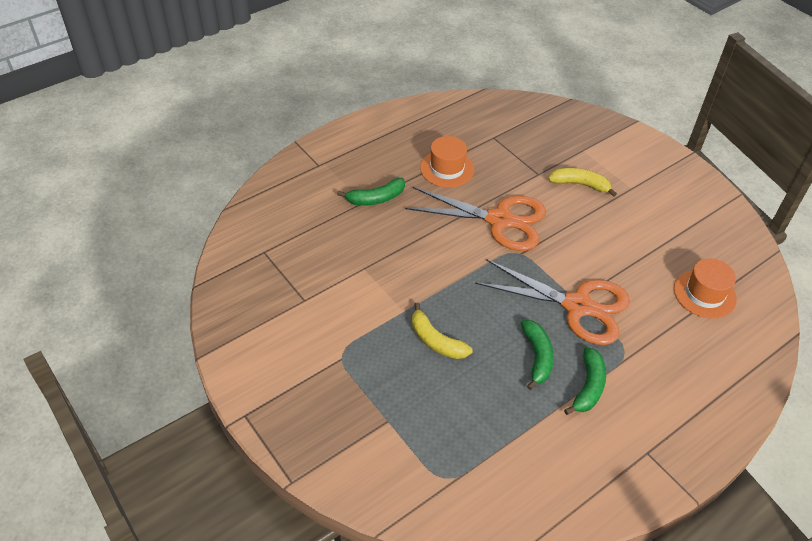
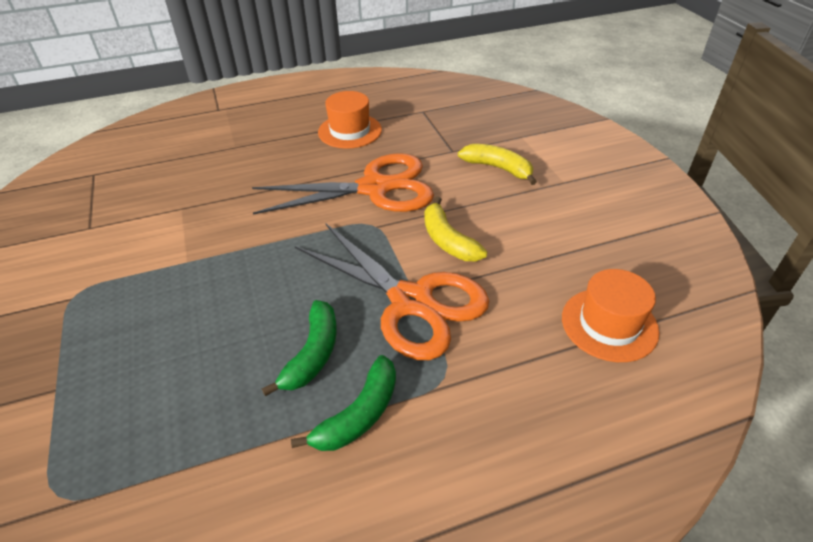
camera: 20 degrees right, 5 degrees down
(376, 198) = (251, 146): green banana -> none
(436, 340) = (197, 303): yellow banana -> yellow banana (448, 240)
(499, 220) = (374, 188): orange scissors -> orange scissors turned 45 degrees counterclockwise

